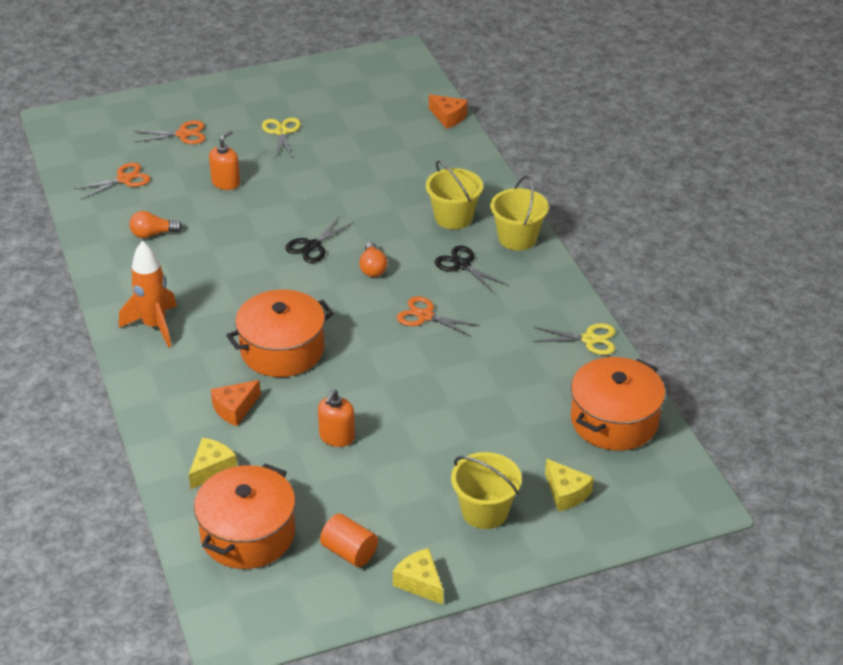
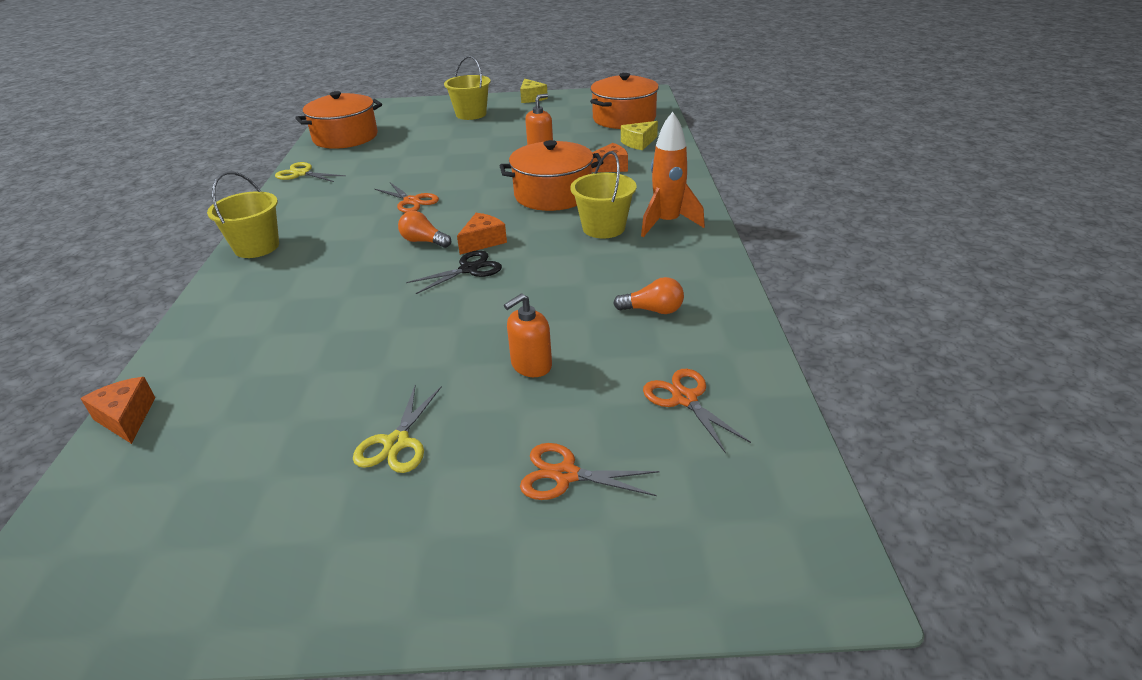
camera: 160 degrees left, 5 degrees down
(124, 179) = (684, 399): orange scissors -> orange scissors turned 75 degrees clockwise
(319, 276) = (483, 241): none -> orange cheese
(349, 552) = (564, 109): orange cylinder -> none
(373, 268) = (424, 241): orange light bulb -> orange light bulb turned 75 degrees counterclockwise
(453, 217) = (293, 275): yellow bucket -> yellow bucket (603, 228)
(462, 265) = (337, 232): black scissors -> none
(566, 493) = (415, 116): yellow cheese -> none

